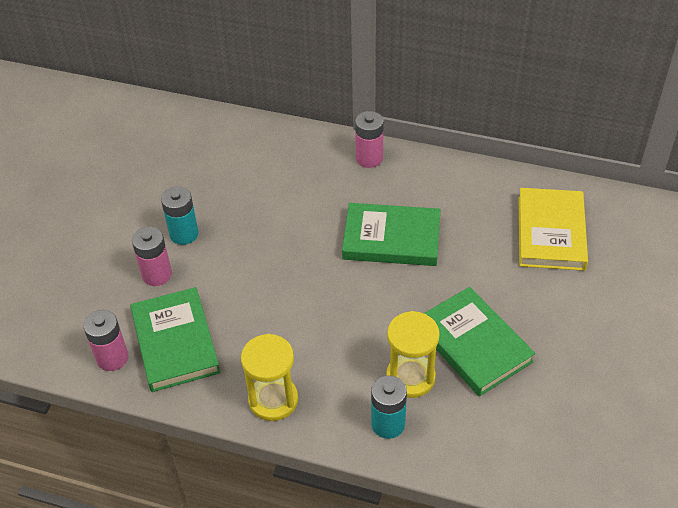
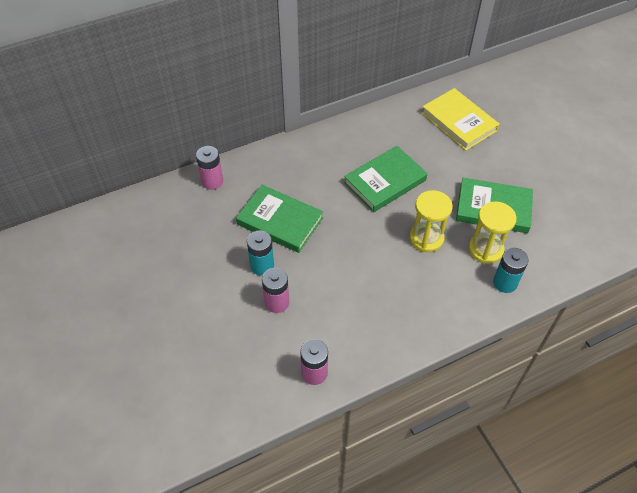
camera: 45 degrees left, 5 degrees up
(175, 342) = (340, 333): green book -> green book (280, 221)
(273, 400) = (434, 319): yellow hourglass -> yellow hourglass (426, 238)
(369, 158) = (316, 144): pink battery -> pink battery (212, 181)

